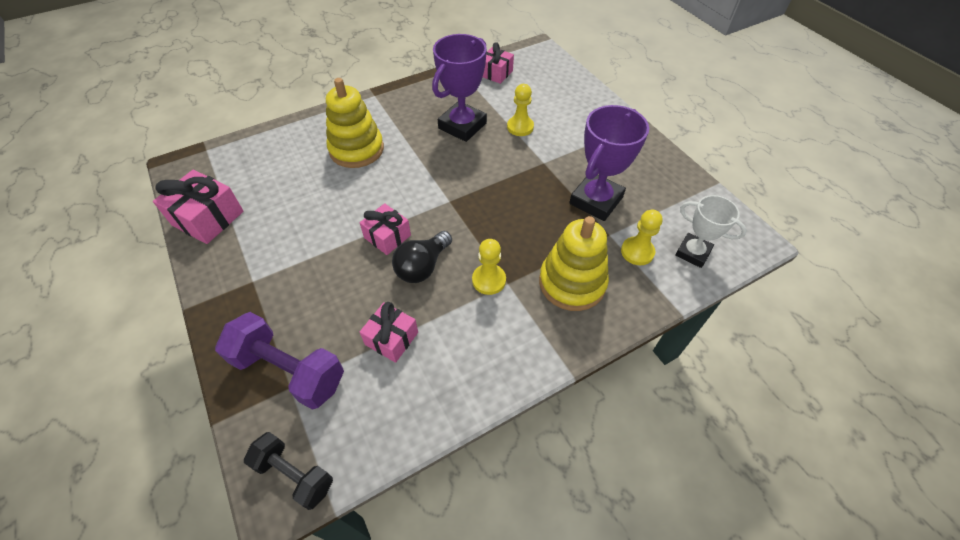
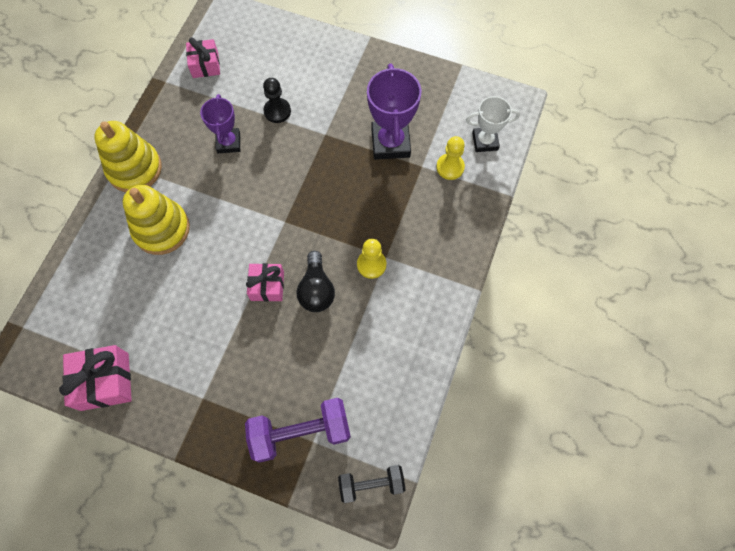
camera: 40 degrees left, 15 degrees up
(391, 338) = (346, 357): pink gift -> none
(462, 126) = (228, 142): purple trophy -> purple trophy, size x0.63
(520, 127) = (277, 111): yellow pawn -> black pawn
(572, 283) = (427, 224): yellow stacking toy -> yellow stacking toy (134, 169)

